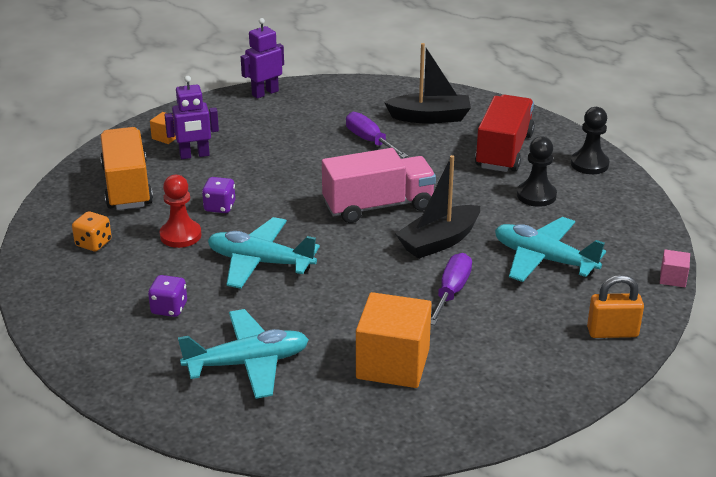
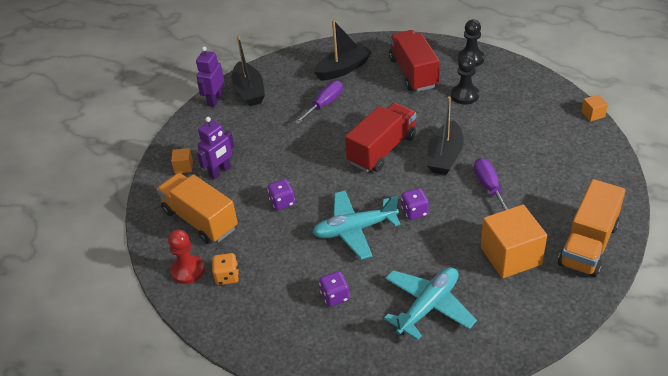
camera: 30 degrees left, 10 degrees up
(180, 235) = (280, 238): red pawn -> red pawn (188, 270)
(307, 99) = (249, 91): none -> black boat
(341, 276) = (414, 212): none -> purple dice
(369, 141) = (324, 104): purple screwdriver -> purple screwdriver turned 105 degrees clockwise
(378, 206) = (382, 150): pink truck -> red truck
(496, 397) = (588, 244): none -> orange truck
(544, 259) = (515, 137): turquoise plane -> none
(612, 332) = (600, 167): orange padlock -> none
(673, 278) = (593, 114): pink cube -> orange cube

